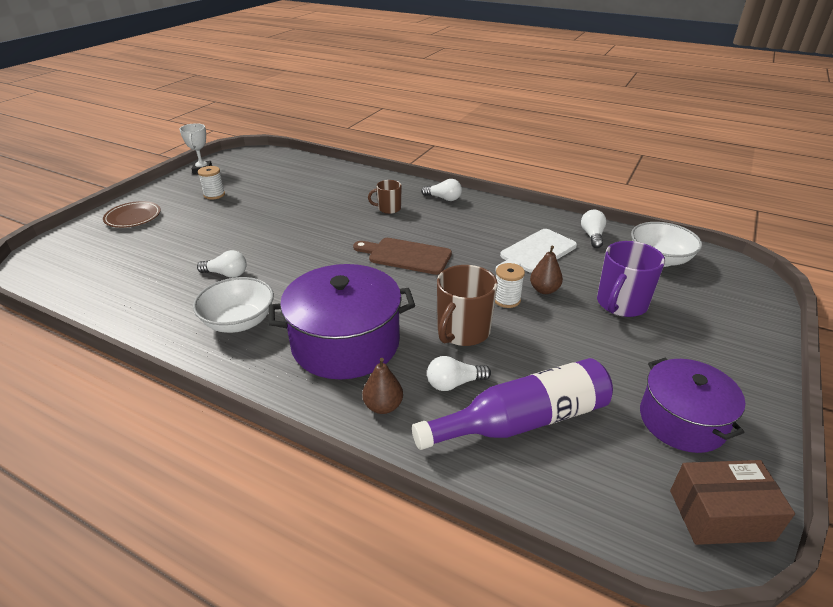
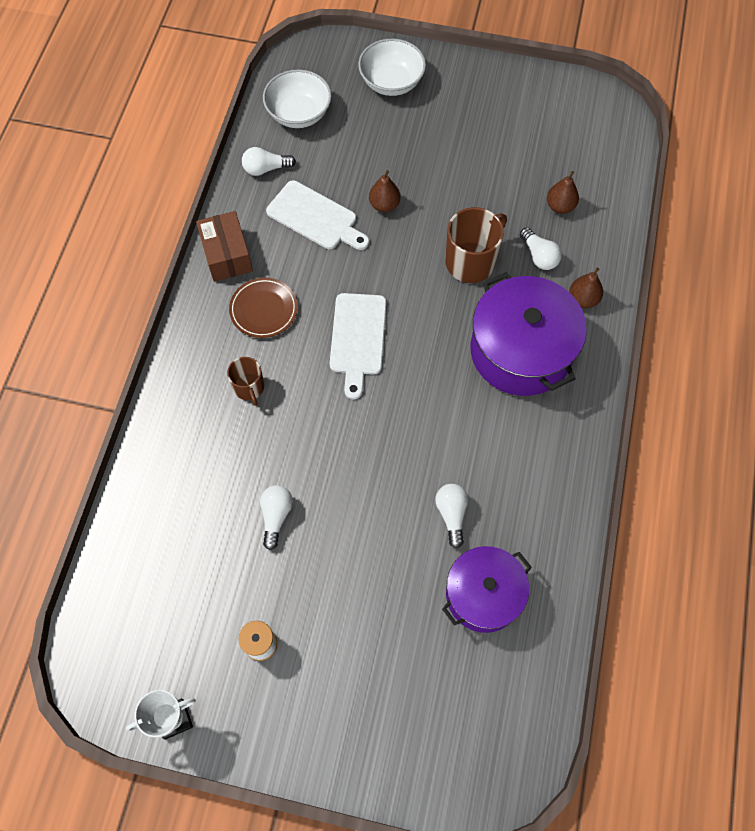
camera: 105 degrees left, 30 degrees up
(133, 217) = (357, 725): brown plate -> brown plate (264, 310)
(239, 322) = (526, 458): white bowl -> white bowl (391, 82)
(406, 256) = (357, 338): brown cutting board -> white cutting board
(443, 198) = (205, 330): white light bulb -> white light bulb (276, 516)
(462, 331) = (471, 261): brown mug -> brown mug turned 60 degrees counterclockwise
(506, 300) = (411, 233): white spool -> none
(522, 421) = (560, 206): purple bottle -> brown pear
(621, 304) = (388, 146): purple mug -> none
(682, 420) = (521, 113): purple pot -> purple pot (483, 594)
(720, 515) = (594, 102): brown box -> brown box (227, 255)

